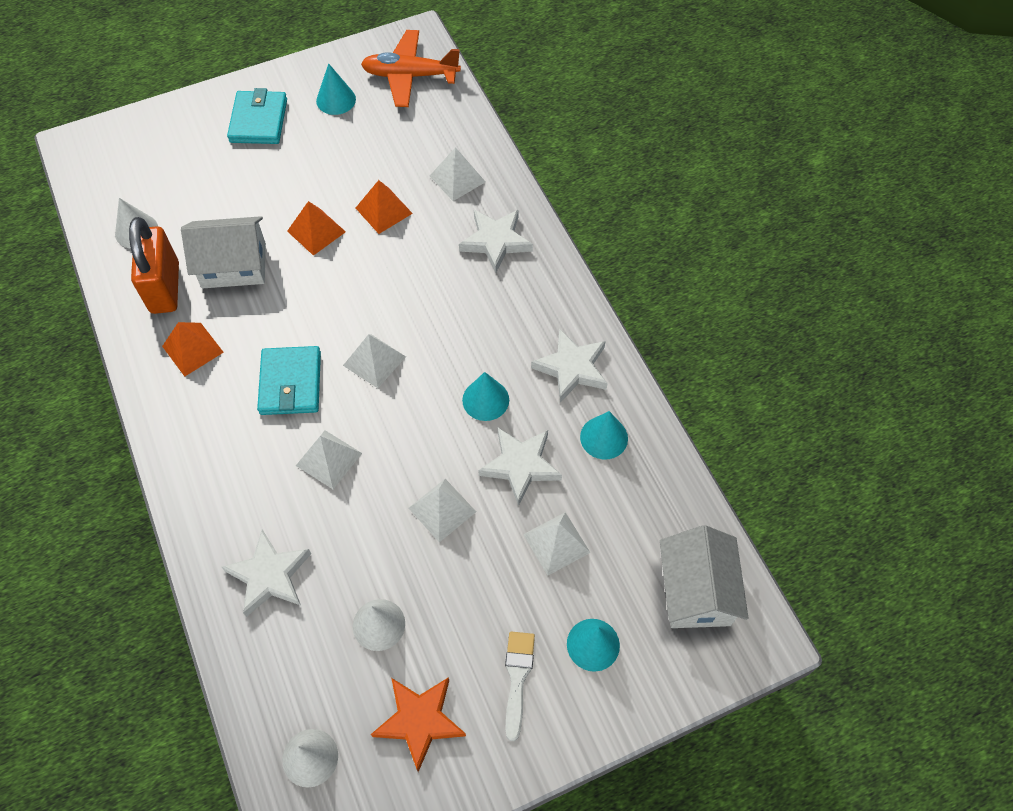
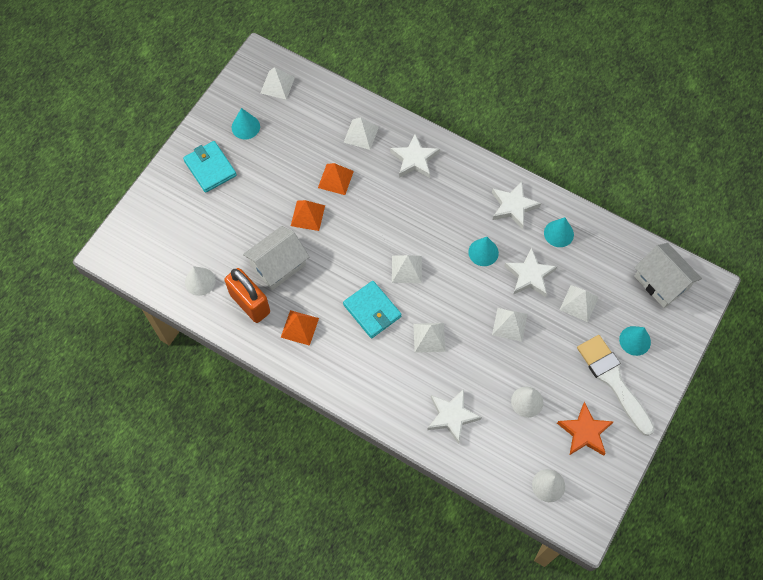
camera: 35 degrees left, 5 degrees up
(410, 76) = (277, 85): orange plane -> white pyramid
(517, 678) = (613, 380): white brush -> white brush, size x1.76

